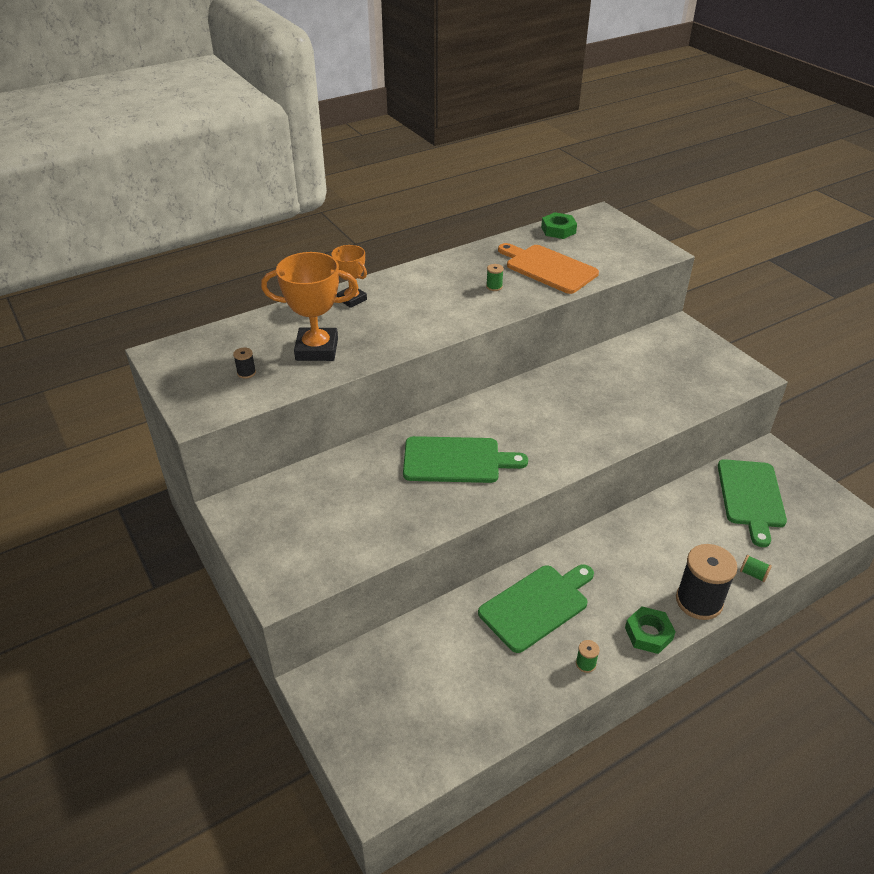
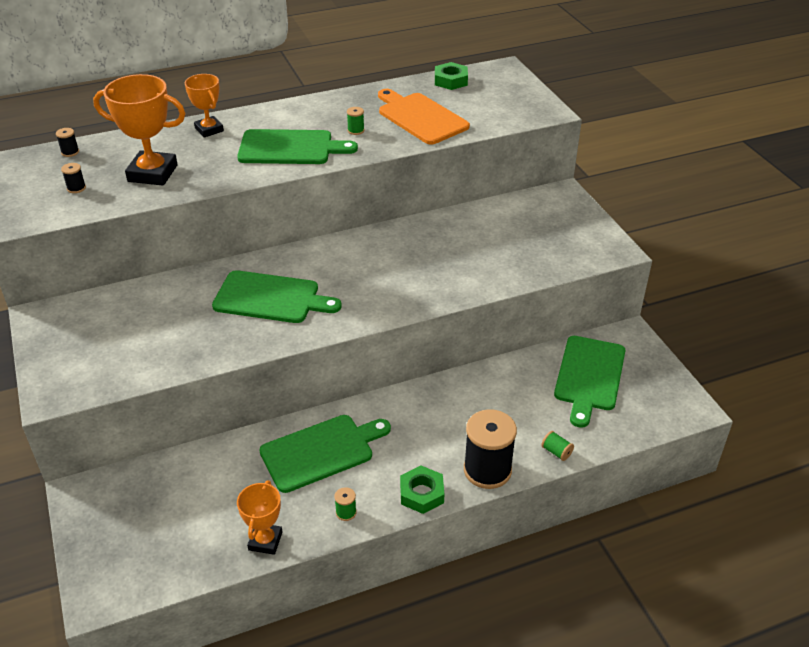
camera: 10 degrees right, 0 degrees up
(222, 336) = (70, 152): none -> black spool
(440, 310) = (290, 148): none -> green cutting board
(520, 705) = (265, 541): none -> orange trophy

